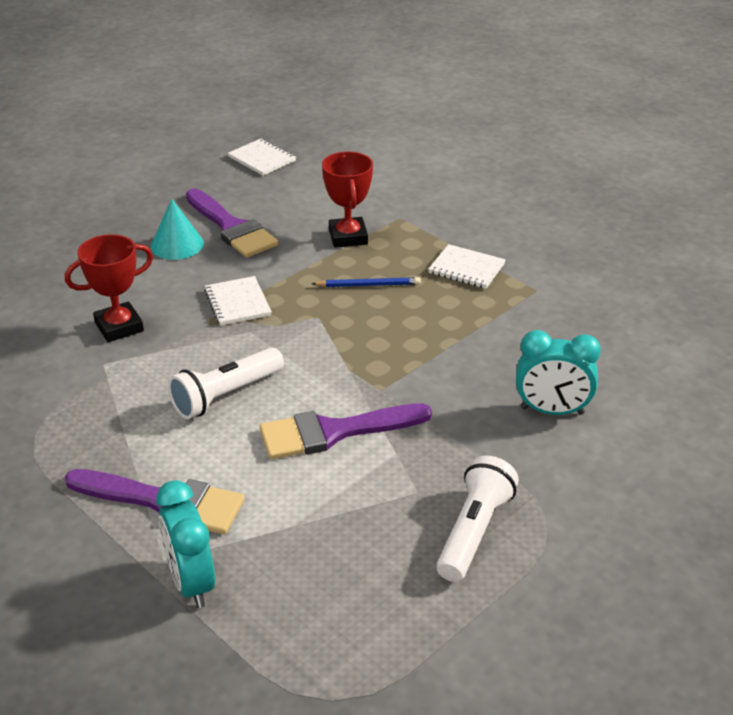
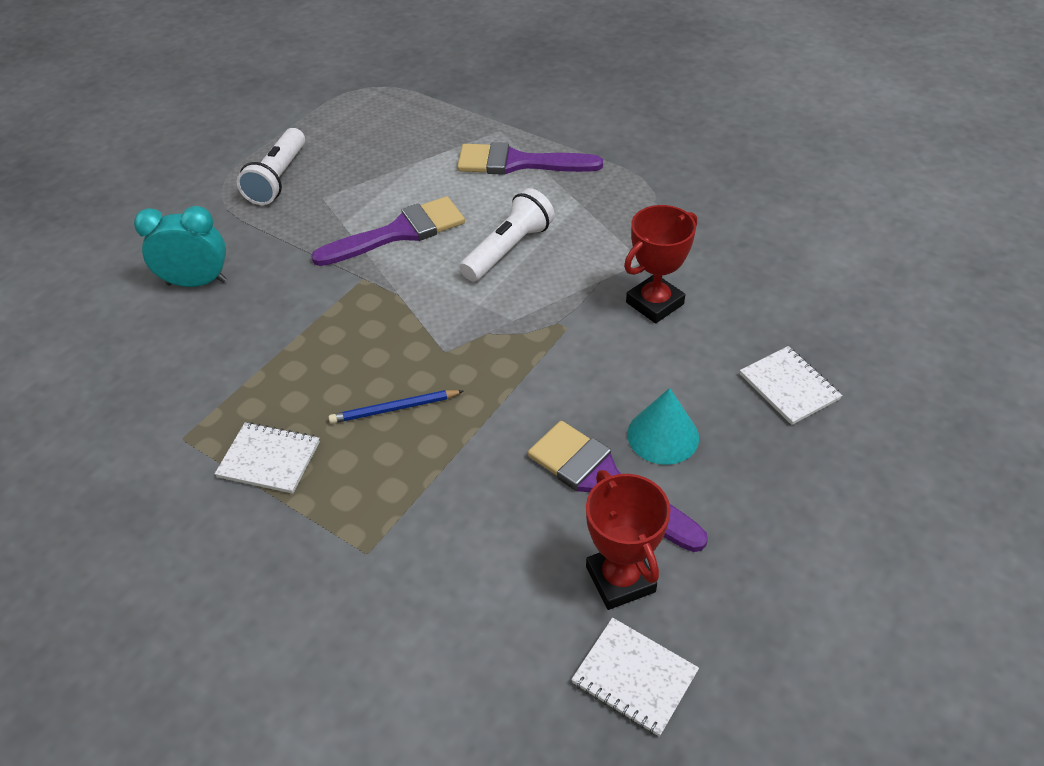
camera: 170 degrees right, 10 degrees up
(191, 583) = (475, 122): turquoise clock -> none
(237, 303) = (542, 355): white notebook -> white notebook (789, 387)
(348, 237) = (436, 493): red trophy -> red trophy (620, 579)

